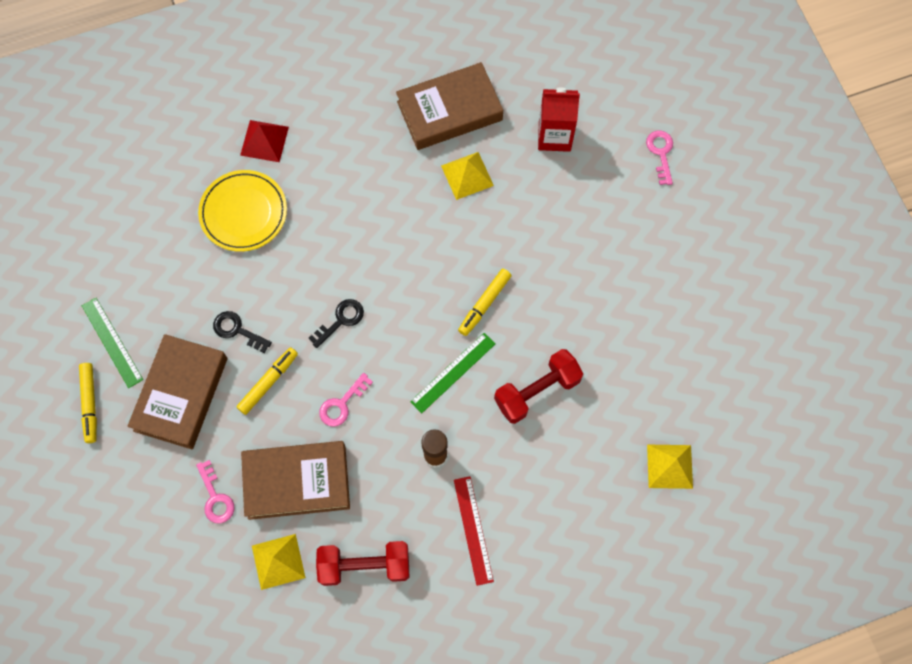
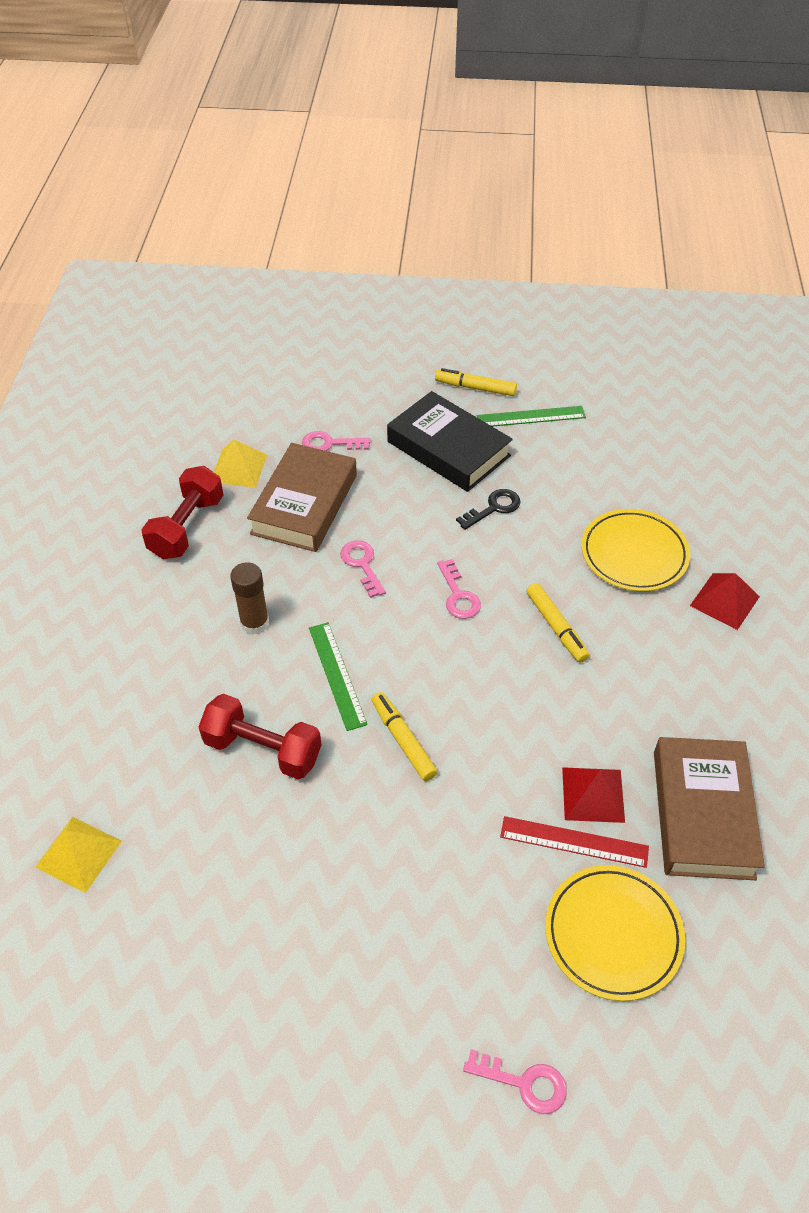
camera: 115 degrees right, 20 degrees down
(181, 394) = (448, 449): brown book -> black book
(268, 382) = (421, 515): yellow marker -> yellow marker (556, 627)
(341, 320) = (458, 595): black key -> pink key
(467, 175) = (593, 794): yellow pyramid -> red pyramid
(473, 530) = (155, 625): red ruler -> red ruler (574, 841)
(537, 391) = (263, 749): red dumbbell -> red dumbbell turned 60 degrees counterclockwise
(554, 136) = (613, 934): red carton -> yellow plate

